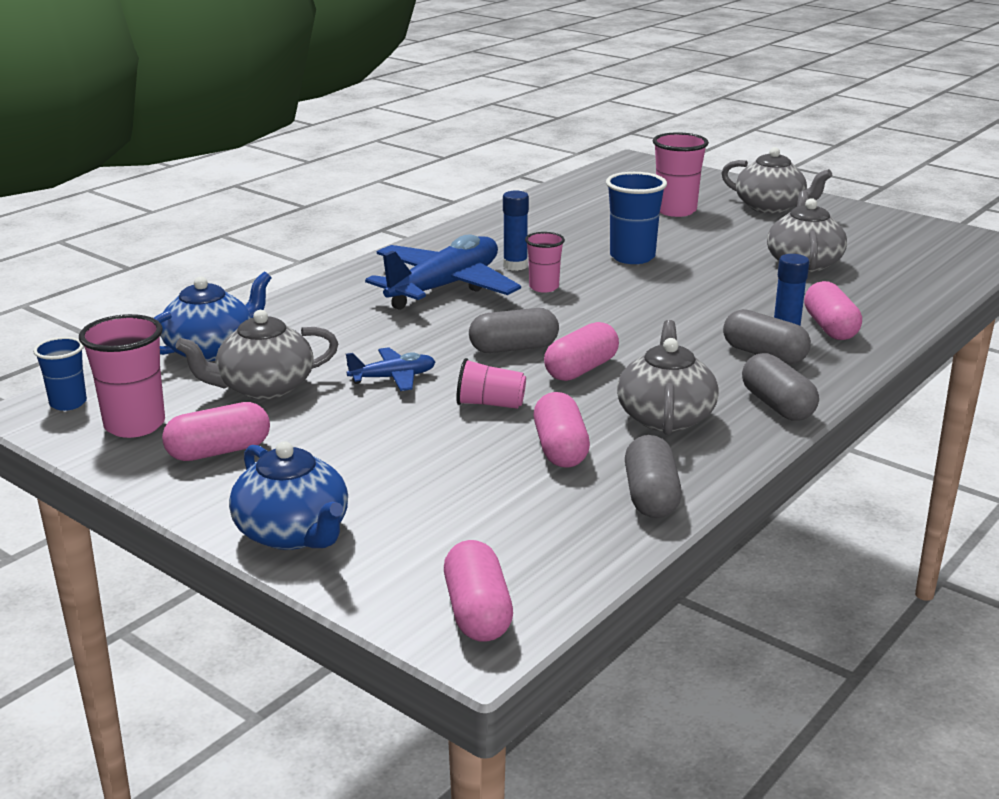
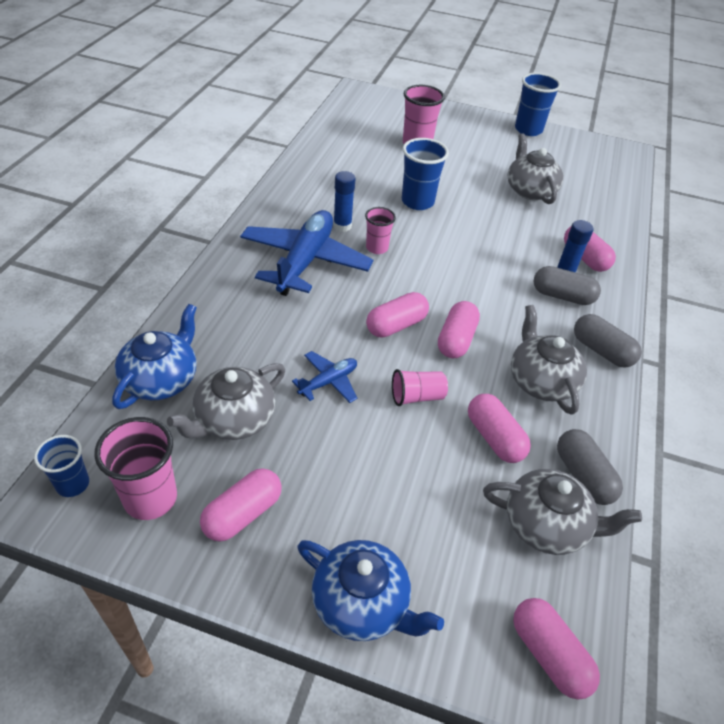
camera: 25 degrees left, 20 degrees up
(513, 348) = (396, 325): grey capsule -> pink capsule
(771, 207) = (476, 132): grey teapot -> grey teapot (547, 525)
(853, 211) = (528, 130): none -> blue cup

